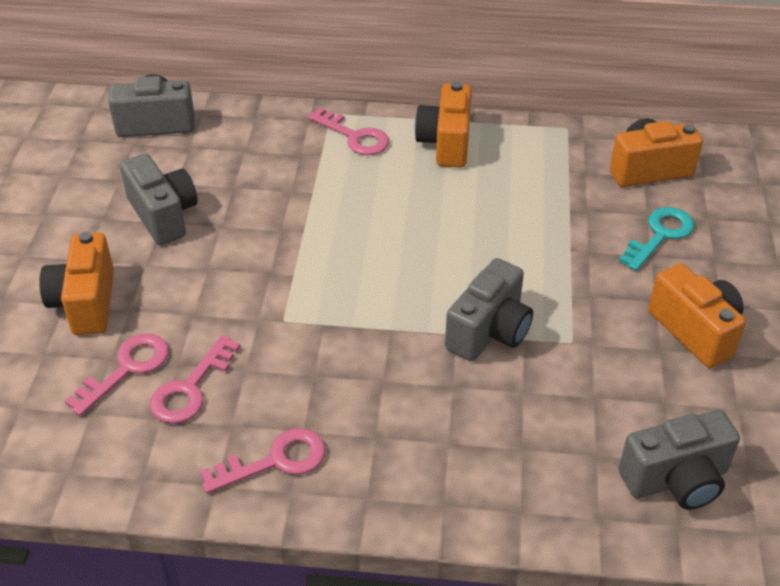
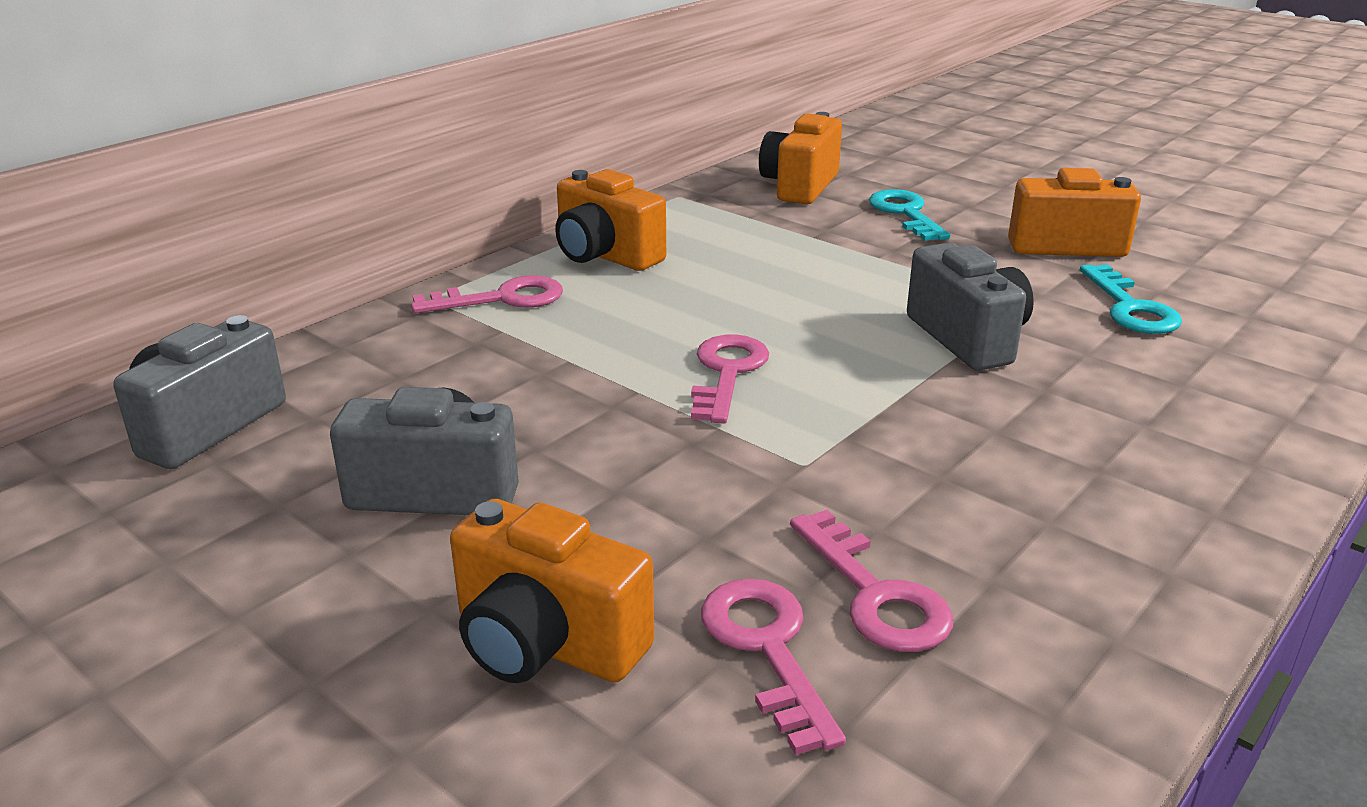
camera: 55 degrees left, 15 degrees down
(275, 461) = (1096, 565): pink key -> pink key (727, 373)
(617, 394) = (1130, 308): none -> turquoise key
(676, 479) = (1279, 323): grey camera -> none

